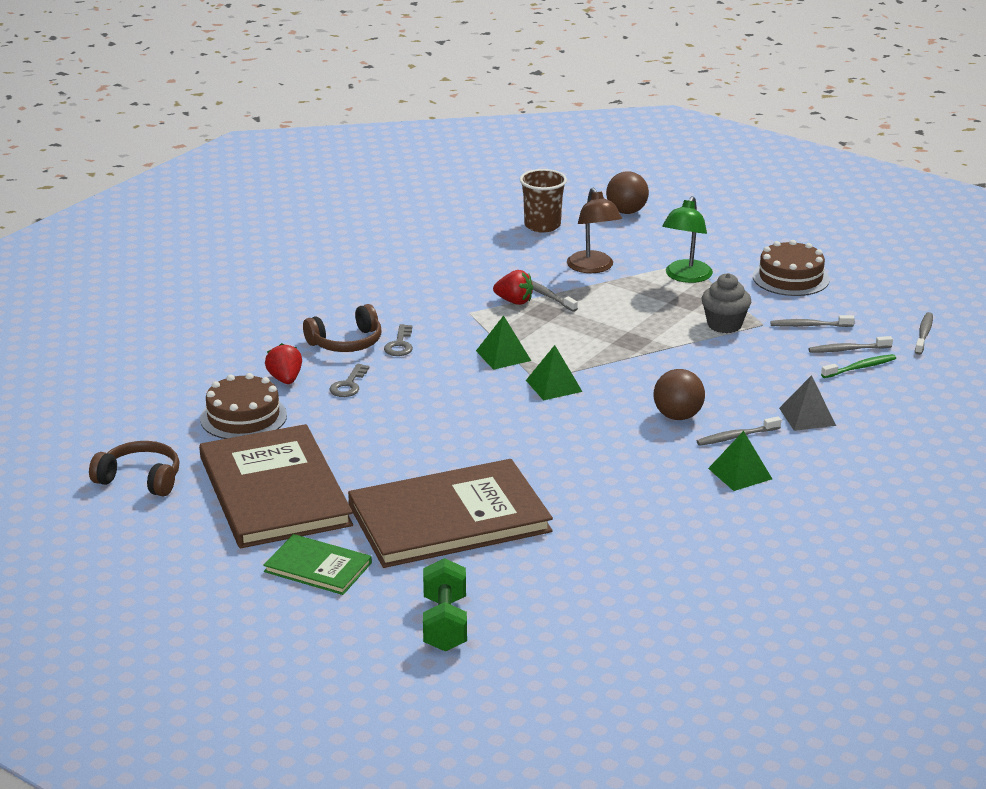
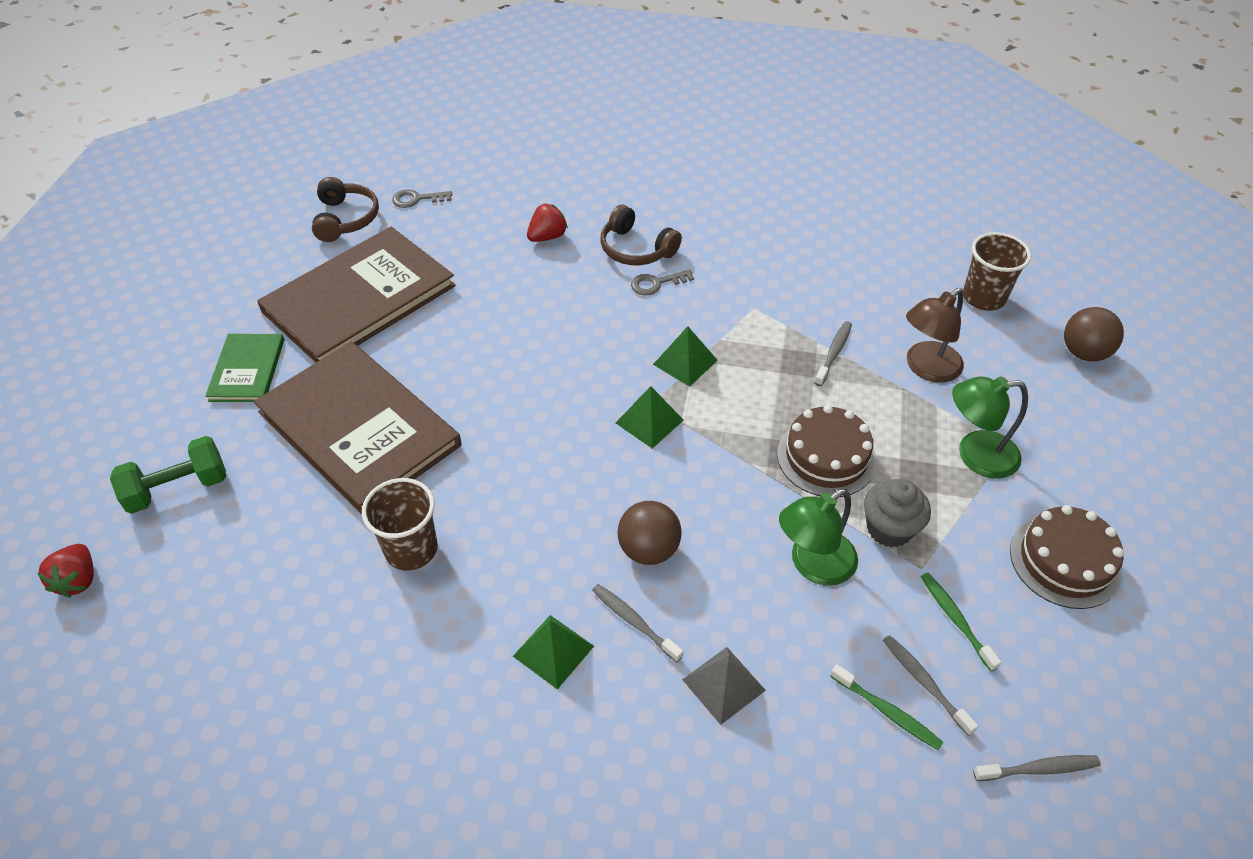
camera: 65 degrees right, 20 degrees up
(243, 417) = (470, 237): brown cake -> brown cake (826, 457)
(348, 385) = (561, 278): grey key -> grey key (417, 199)
(514, 301) = (801, 332): red strawberry -> red strawberry (78, 580)
(604, 515) = (411, 549): none -> brown cup
(735, 360) = (813, 565): none -> green lamp
(809, 326) = (955, 619): grey toothbrush -> green toothbrush

